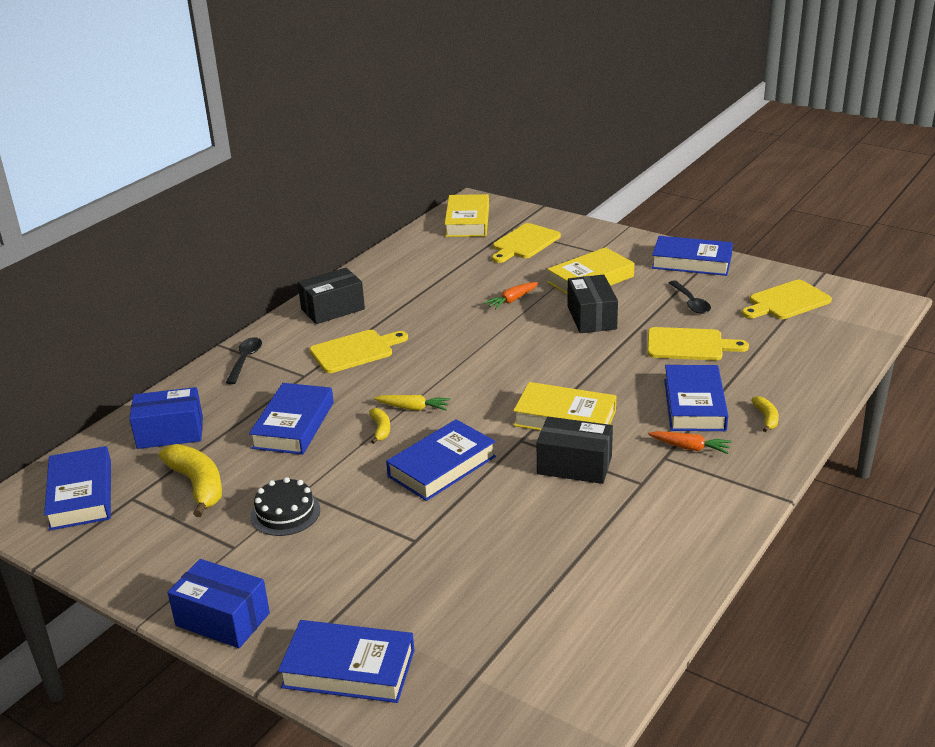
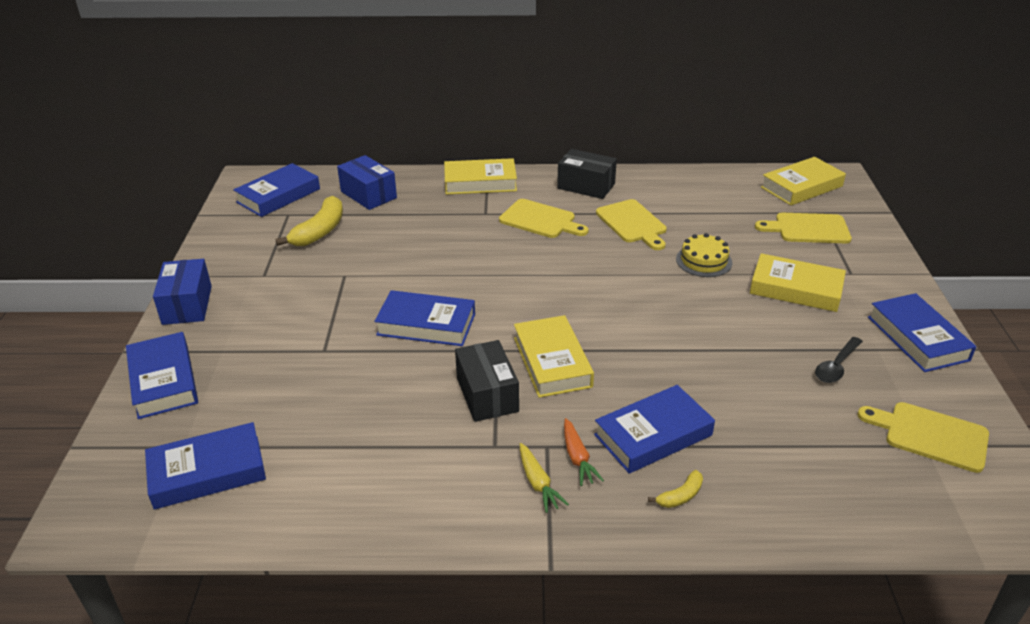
camera: 55 degrees right, 5 degrees up
(245, 360) = (480, 182): black spoon -> yellow book
(285, 513) = (315, 279): black cake -> none
(293, 425) = (420, 236): blue book -> blue book (207, 472)
(380, 429) = (449, 275): yellow banana -> none
(413, 408) = (491, 278): yellow carrot -> yellow carrot (538, 483)
(512, 300) = (704, 261): orange carrot -> yellow cake
(591, 317) = (730, 315): black box -> none
(689, 345) = (755, 394): yellow cutting board -> yellow cutting board (632, 223)

